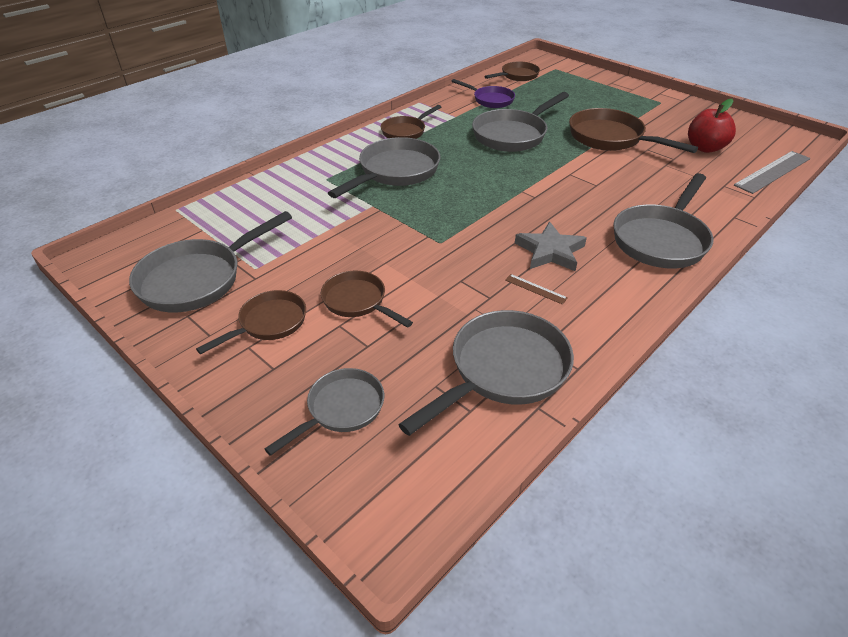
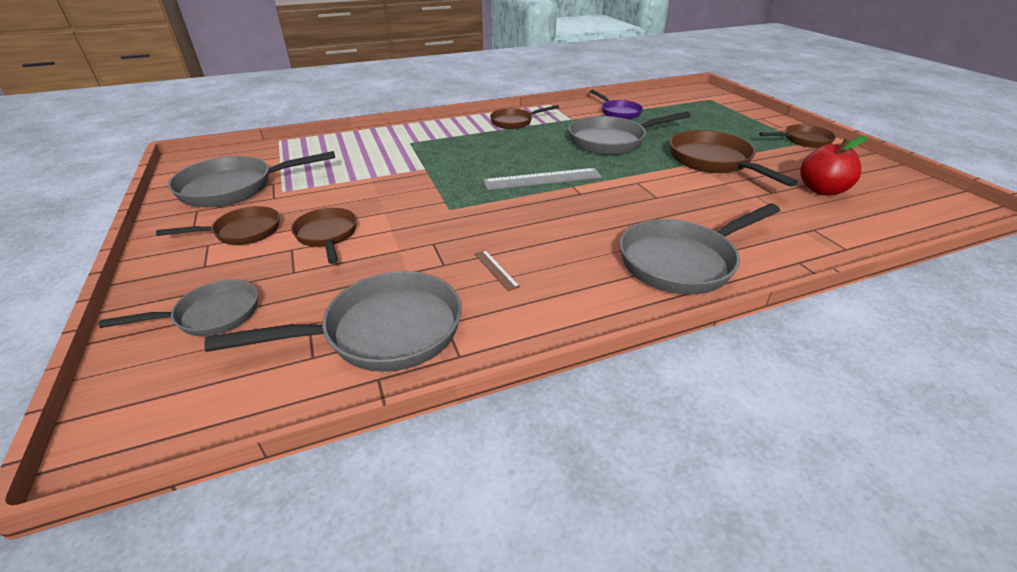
camera: 25 degrees right, 5 degrees down
(395, 172) = (472, 148): grey pan -> none
(517, 76) = (664, 99): brown pan -> brown pan (803, 140)
(550, 251) = (546, 241): grey star -> none
(772, 172) = (895, 229): grey ruler -> grey ruler (542, 179)

